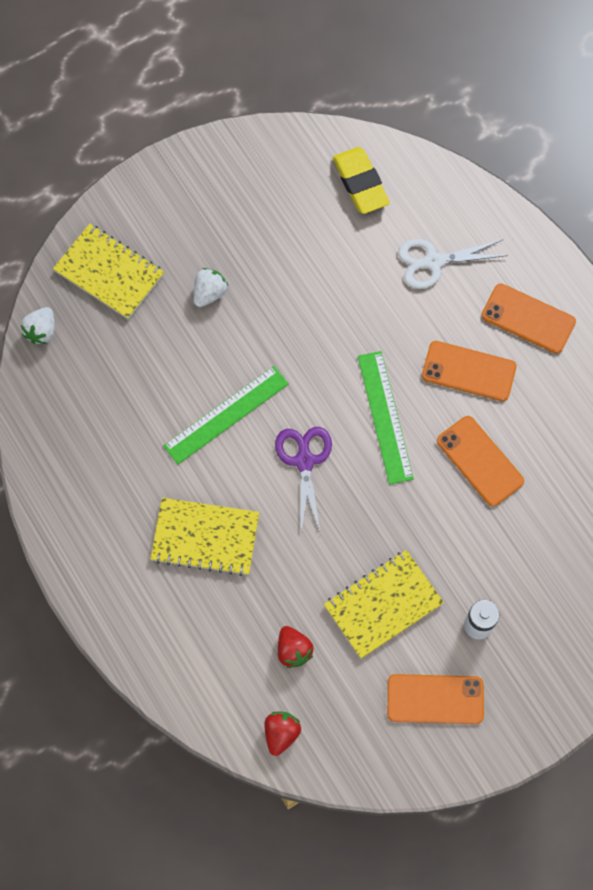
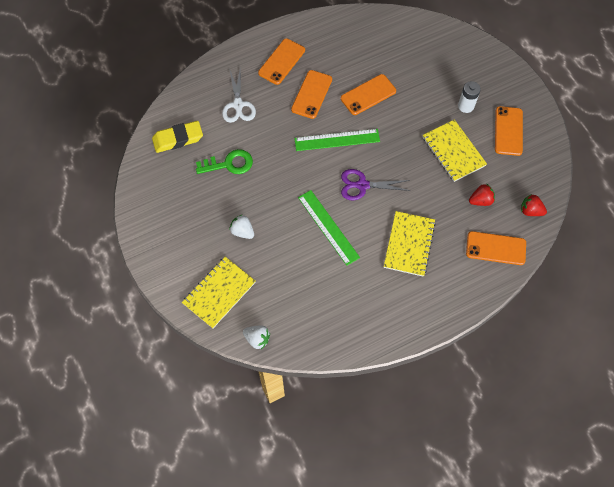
camera: 85 degrees left, 5 degrees down
(208, 674) = (495, 248): none -> orange phone
(324, 261) = (229, 164): none -> green key

